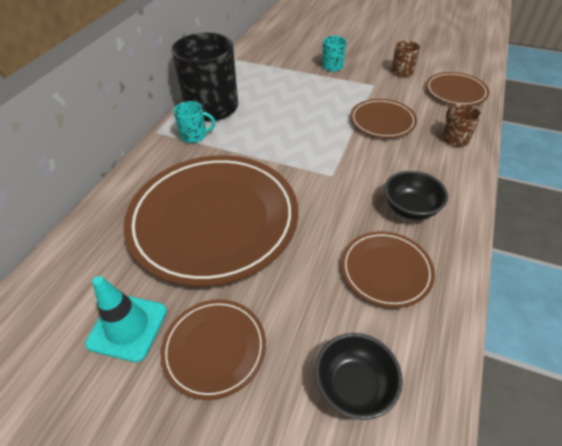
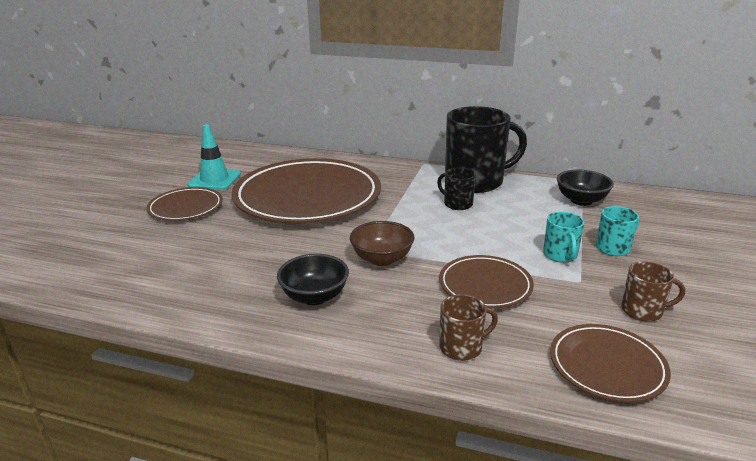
camera: 85 degrees right, 20 degrees down
(194, 135) = (422, 178): turquoise mug -> turquoise mug (560, 255)
(254, 120) = (457, 204): none -> black mug
(348, 168) = (382, 259): none -> brown bowl
(354, 386) = (131, 259): black bowl -> black bowl (581, 200)
(386, 270) = (232, 277): brown plate -> none

